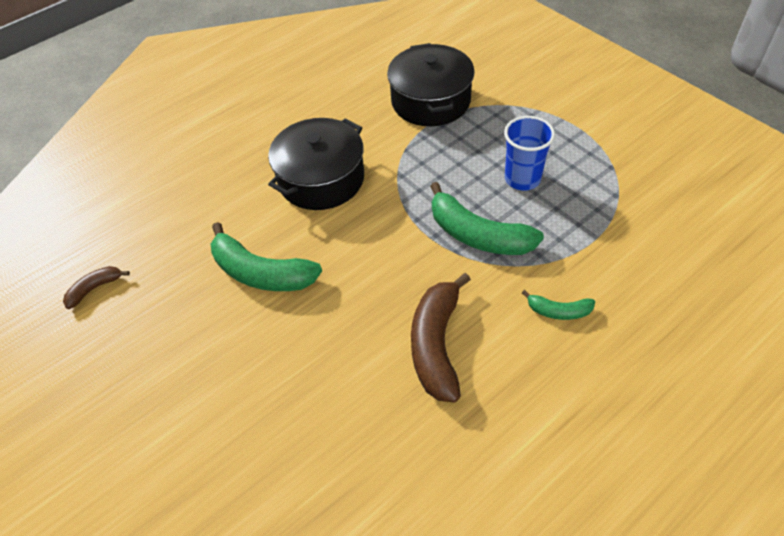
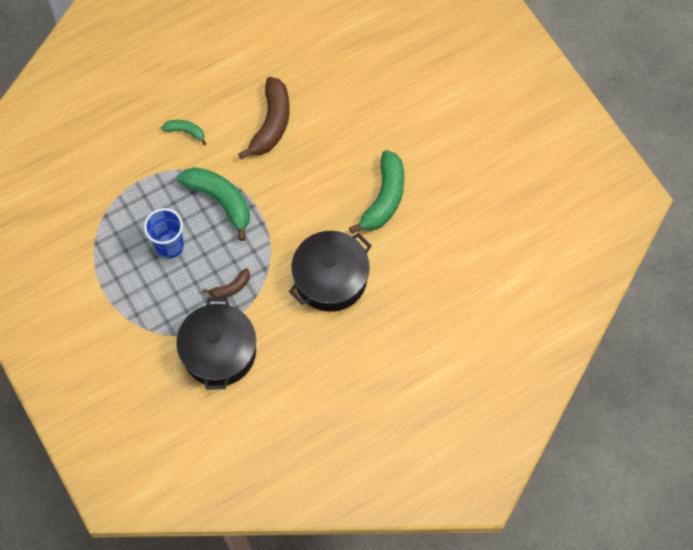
camera: 175 degrees left, 15 degrees up
(95, 288) = (508, 208): brown banana -> brown banana (231, 288)
(261, 273) = (384, 198): green banana -> green banana turned 75 degrees clockwise

